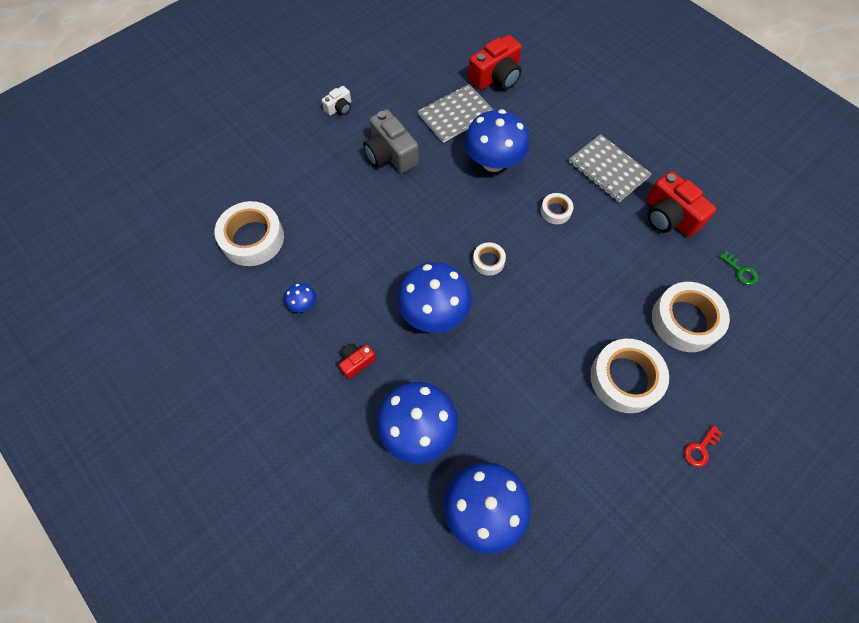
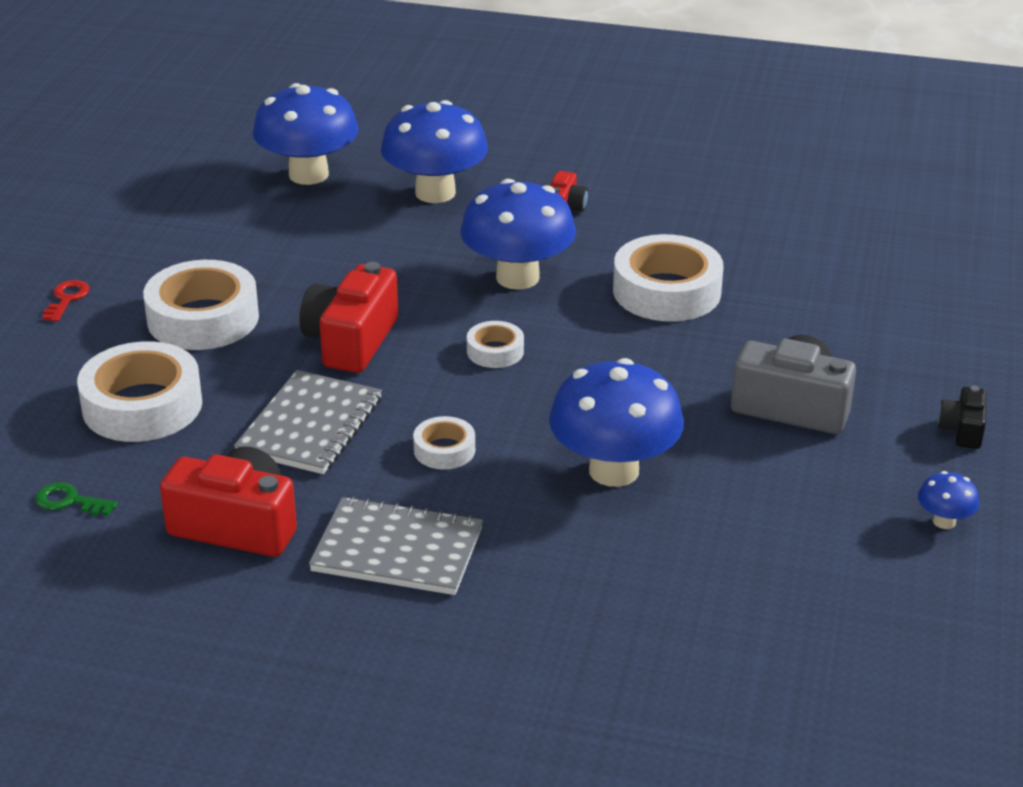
camera: 145 degrees right, 30 degrees down
(252, 238) = (842, 246): white tape -> white tape (666, 291)
(303, 304) = (691, 222): blue mushroom -> blue mushroom (944, 521)
(339, 108) = (962, 430): white camera -> black camera
(456, 115) = (758, 511): grey notebook -> grey notebook (310, 426)
(496, 77) = (762, 615): red camera -> red camera (351, 341)

